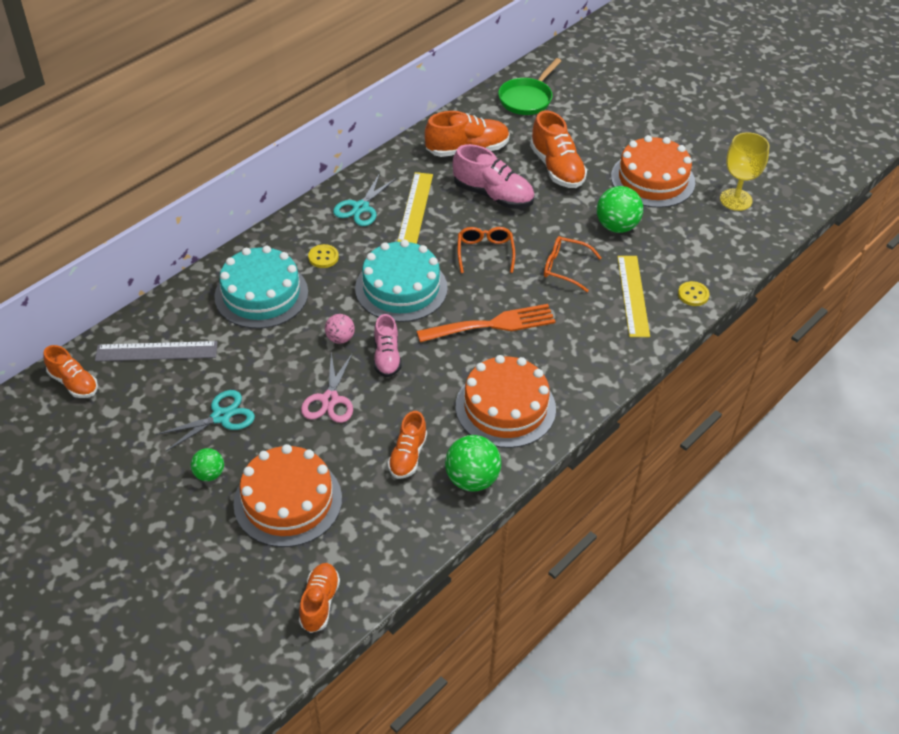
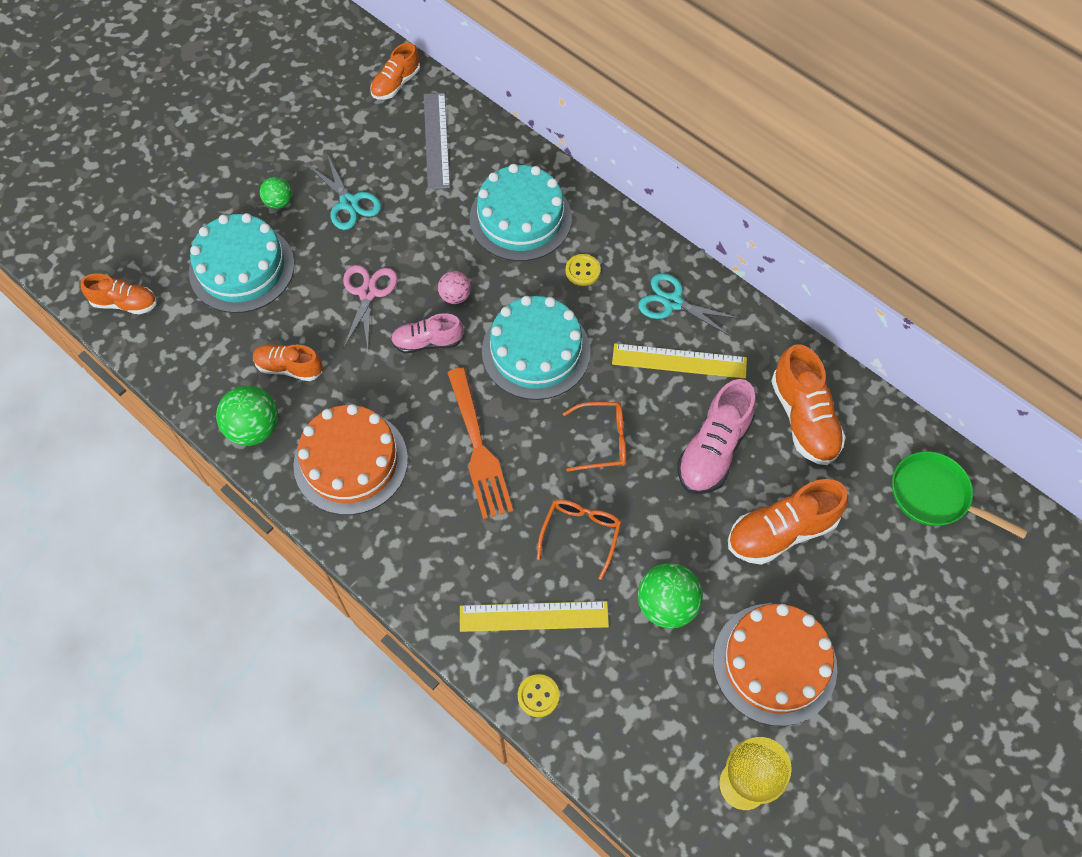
camera: 90 degrees right, 15 degrees up
(288, 501) = (242, 268): orange cake -> turquoise cake
(330, 400) = (368, 293): pink scissors -> pink scissors turned 90 degrees clockwise

